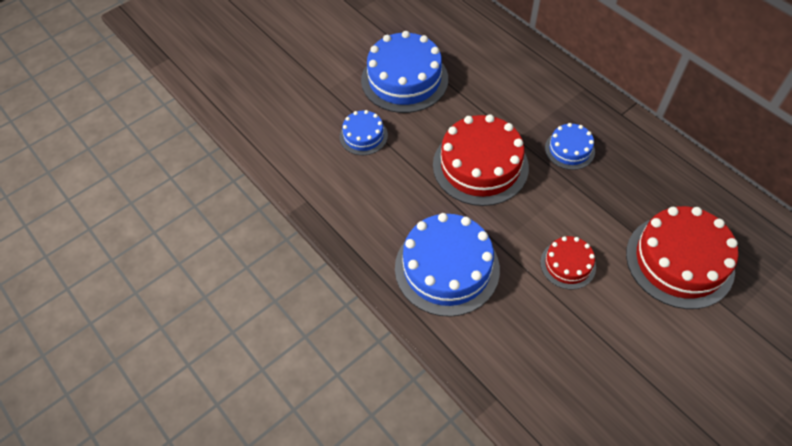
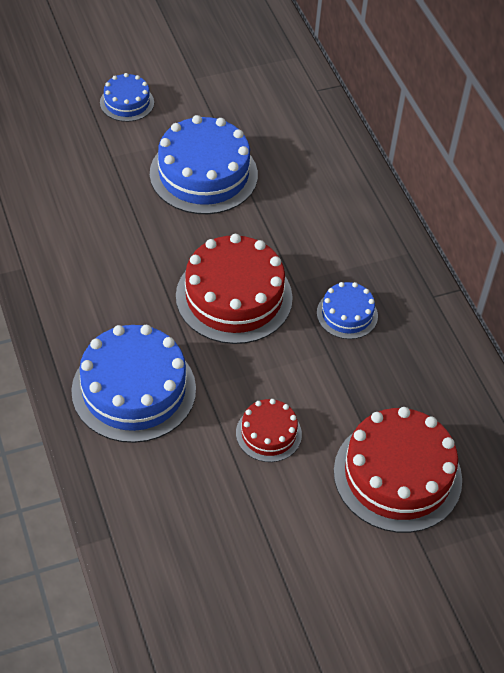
camera: 15 degrees right, 5 degrees down
(363, 136) = (122, 220): blue cake -> blue cake (127, 102)

